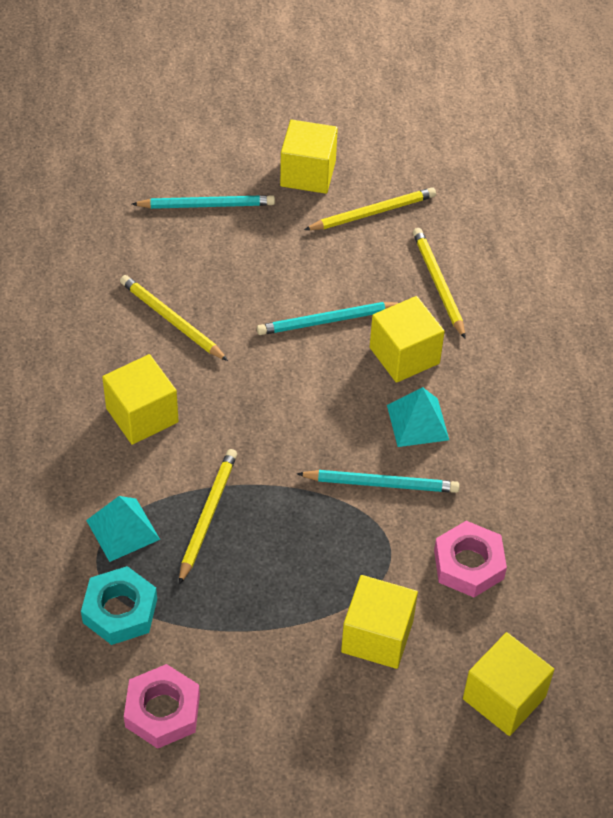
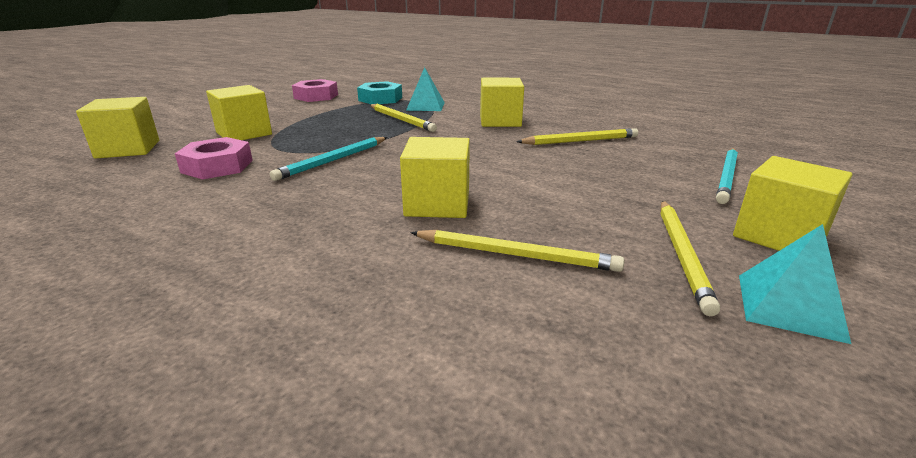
camera: 125 degrees right, 25 degrees down
(327, 321) = (522, 185): turquoise pencil -> none
(418, 422) = (359, 187): turquoise pyramid -> turquoise pyramid (789, 306)

